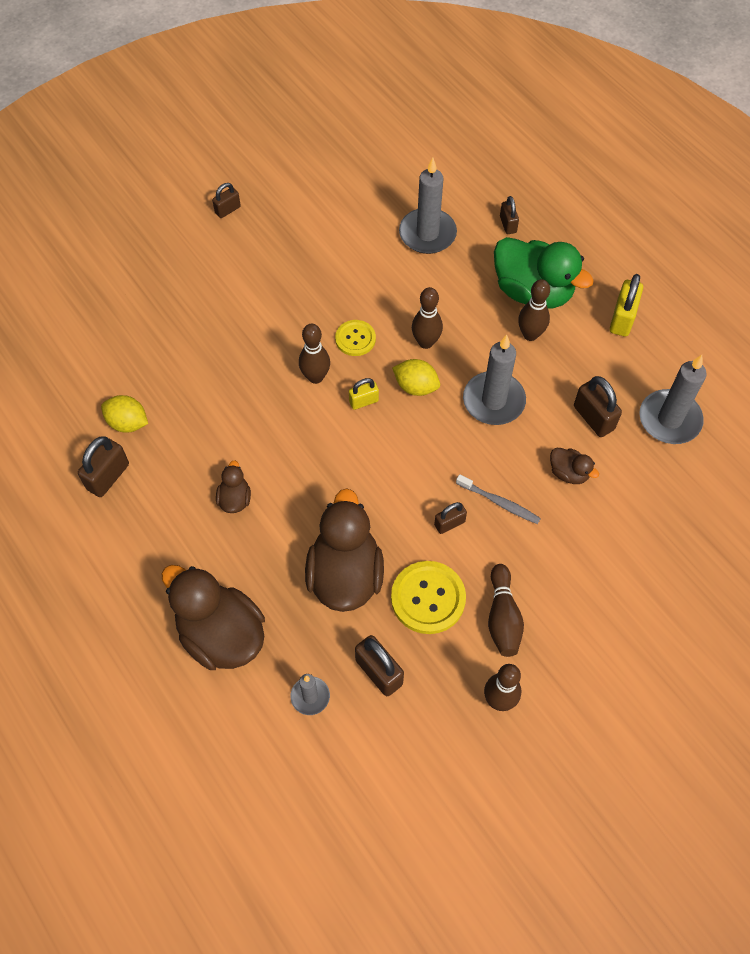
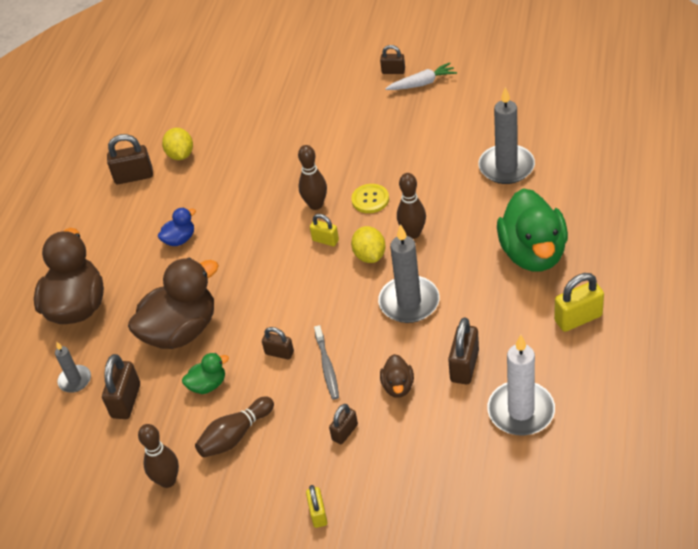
camera: 55 degrees right, 15 degrees down
(235, 499) = (180, 239): brown duck -> blue duck
(268, 205) = (422, 83): none -> white carrot
(428, 598) = (208, 385): yellow button -> green duck
(508, 224) = (575, 198): brown padlock -> brown padlock (345, 432)
(530, 334) = (492, 279): brown bowling pin -> none
(636, 617) = (318, 514): none -> yellow padlock
(669, 419) = (521, 411): grey candle -> white candle

